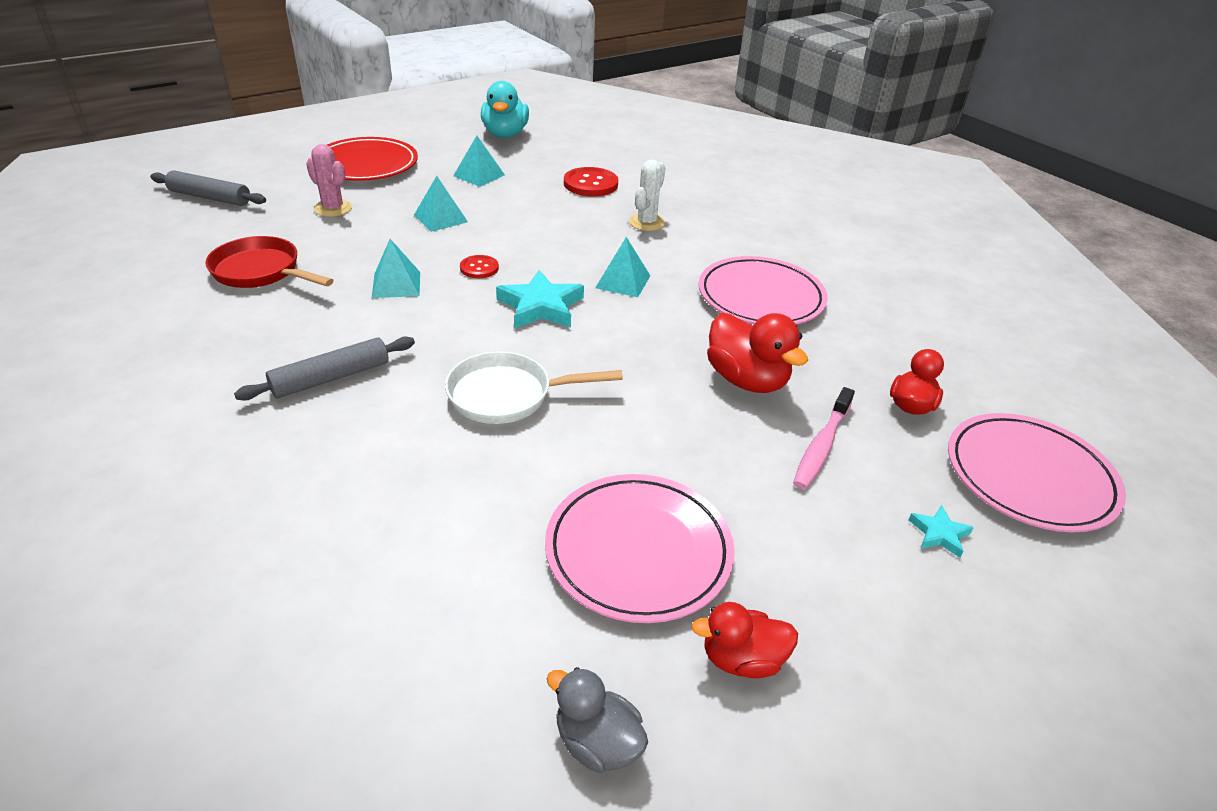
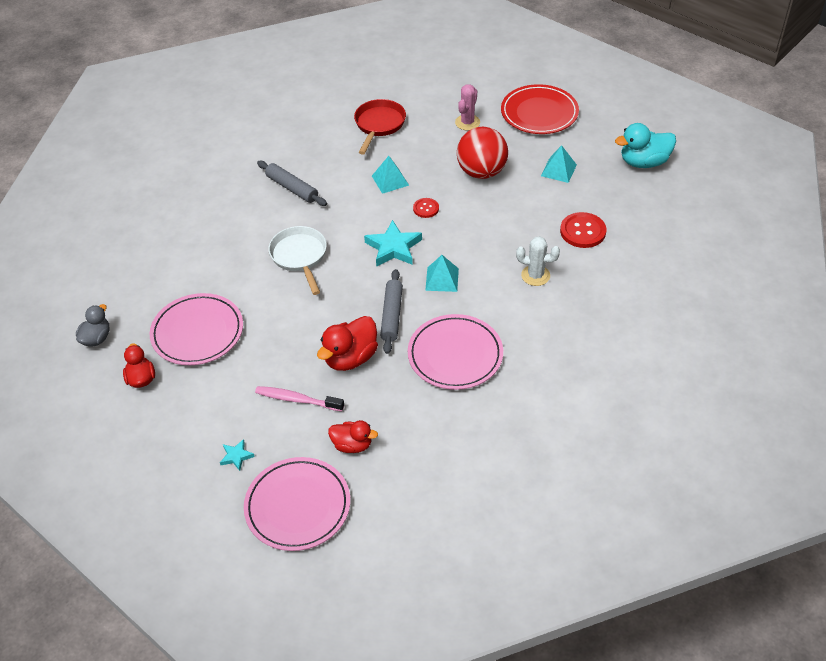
camera: 80 degrees right, 10 degrees up
(210, 197) = (452, 71): grey rolling pin -> grey rolling pin (392, 315)
(440, 218) = (481, 172): turquoise pyramid -> red ball

